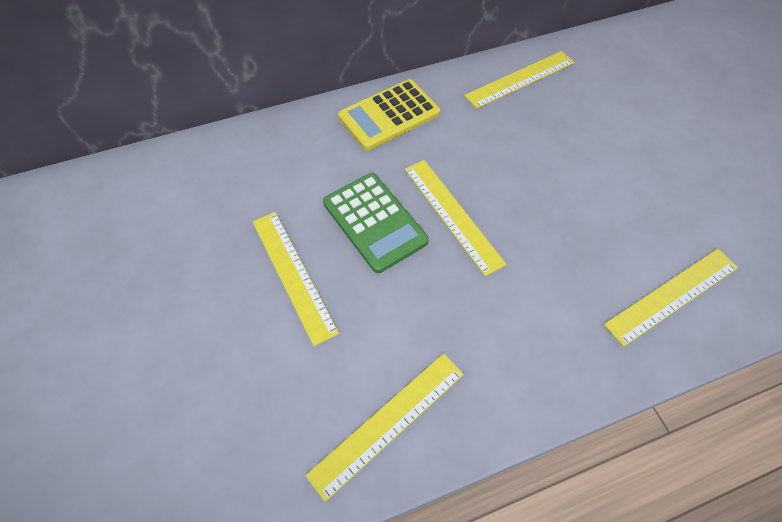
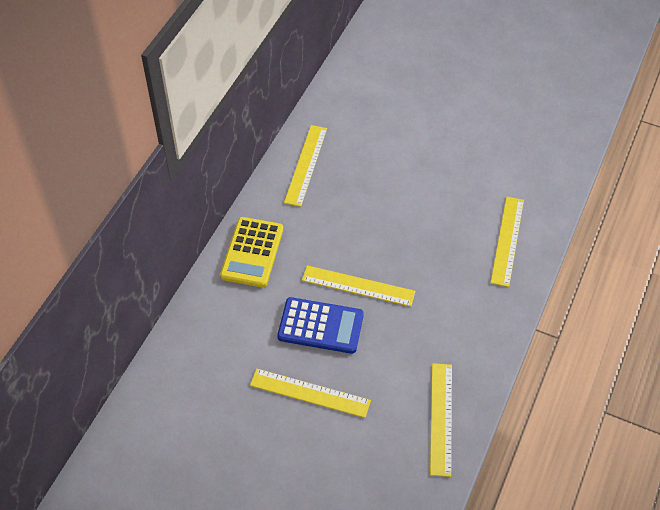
camera: 45 degrees left, 5 degrees down
(374, 222) = (320, 326): green calculator -> blue calculator

